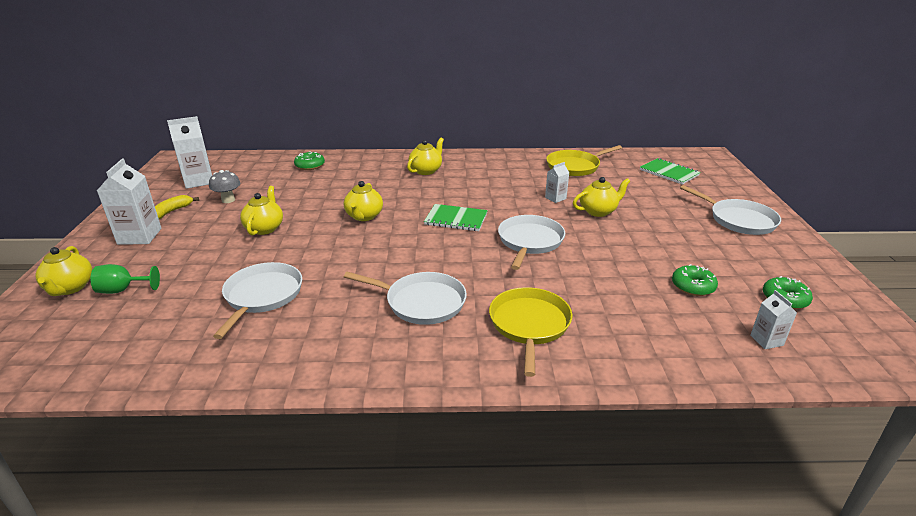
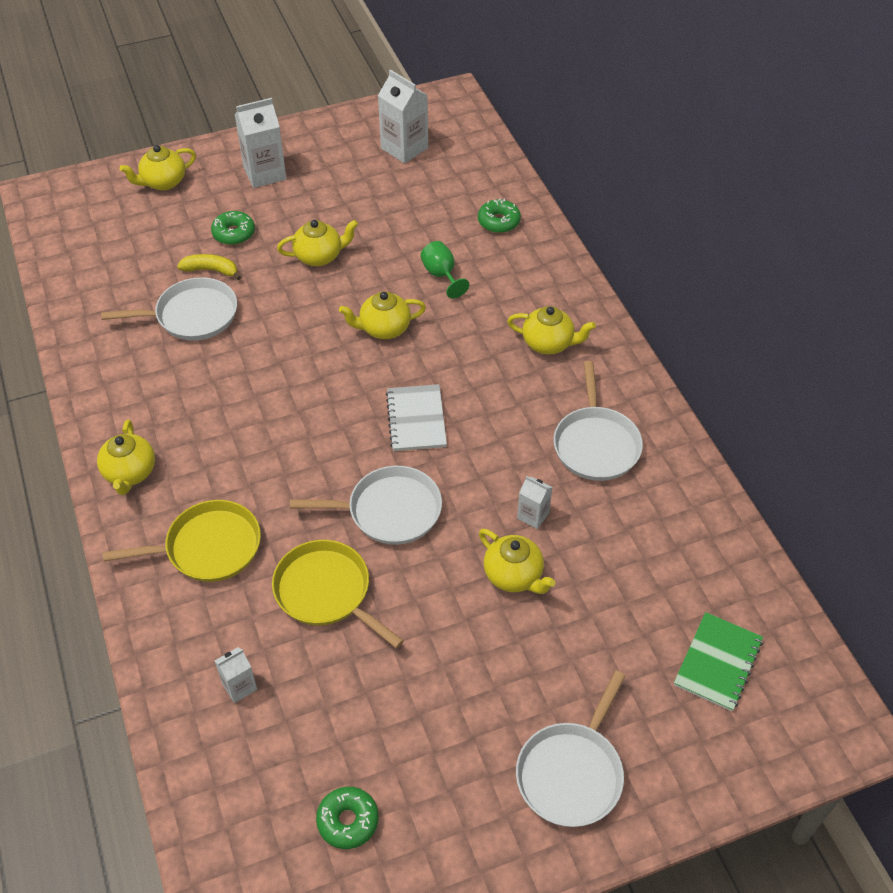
camera: 70 degrees right, 20 degrees up
(122, 290) = (171, 217): green goblet -> green goblet (441, 275)
(171, 212) = (323, 167): yellow banana -> yellow banana (211, 270)
(228, 200) = (370, 196): grey mushroom -> none
(422, 302) = (220, 443): white pan -> white pan (596, 444)
(422, 359) = (130, 473): none -> yellow teapot
(456, 219) = (416, 419): green notebook -> white notebook
(575, 166) = (667, 521): yellow pan -> yellow pan (326, 592)
(693, 286) = (342, 708): green donut -> green donut (234, 233)
(766, 340) = (246, 790): white carton -> white carton (239, 686)

